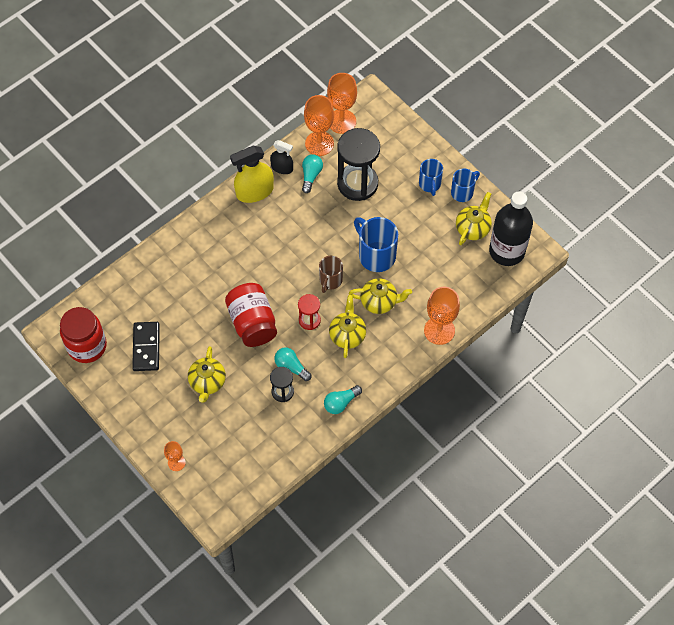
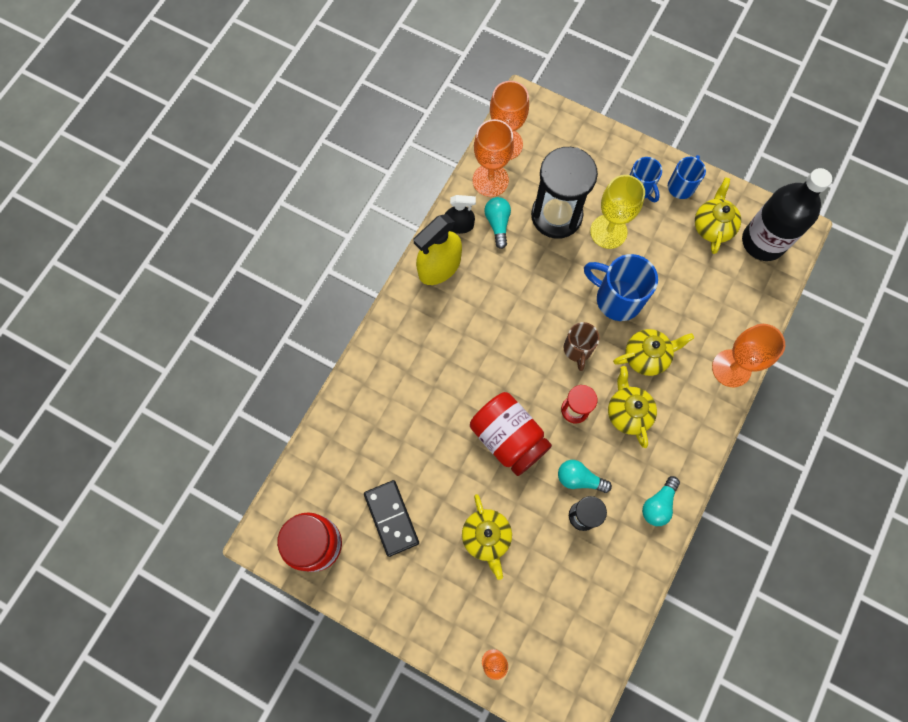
camera: 20 degrees left, 10 degrees up
(391, 207) = (608, 231): none -> yellow goblet

